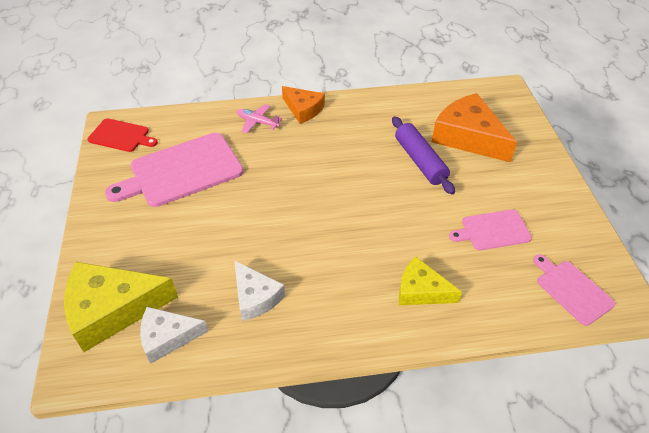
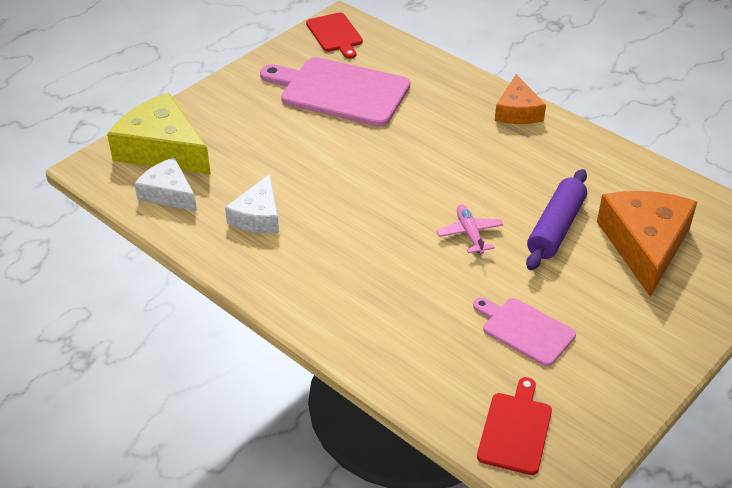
camera: 50 degrees right, 5 degrees down
(257, 122) = (458, 95): pink plane -> pink plane (469, 234)
(421, 290) = (383, 315): yellow cheese -> none
(572, 290) = (515, 430): pink cutting board -> red cutting board

